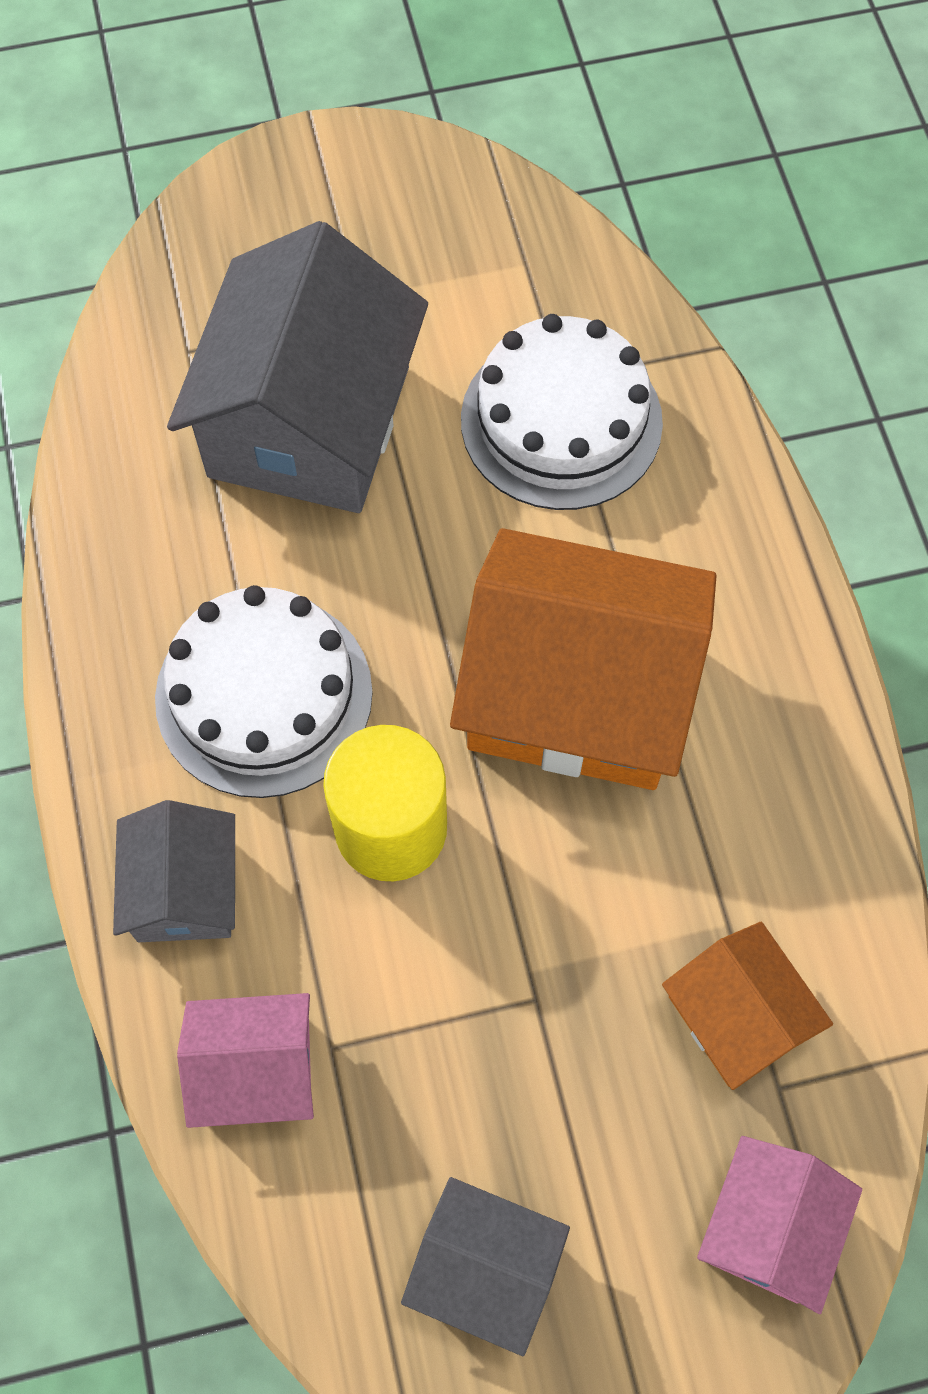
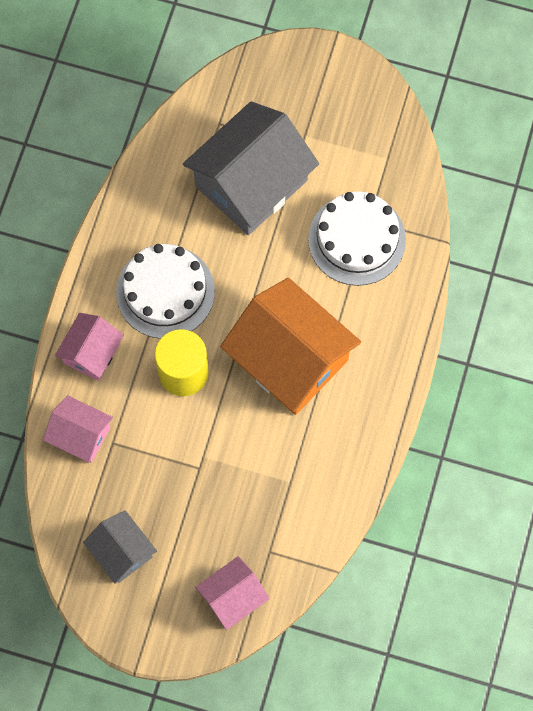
camera: 30 degrees right, 5 degrees up
(185, 889) = (92, 353): grey house -> pink house
(737, 1016) = (270, 517): orange house -> none

